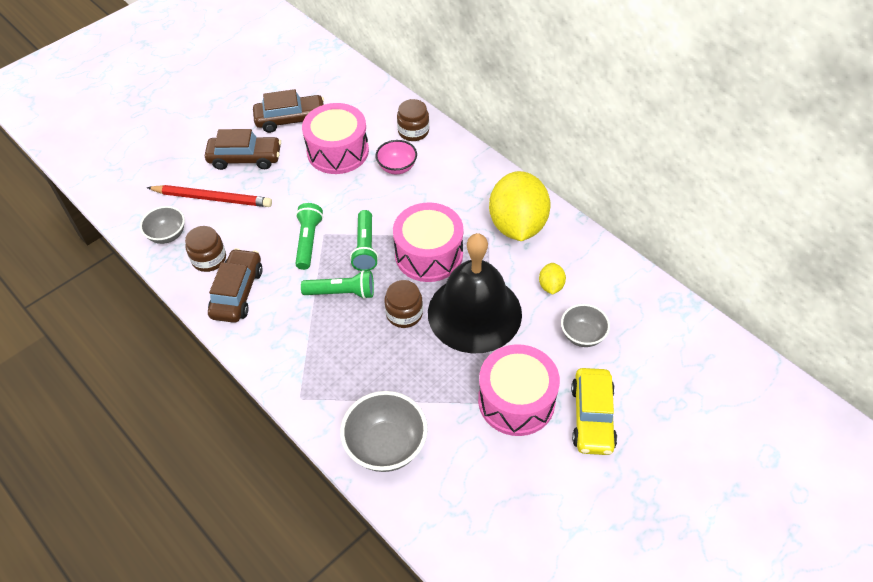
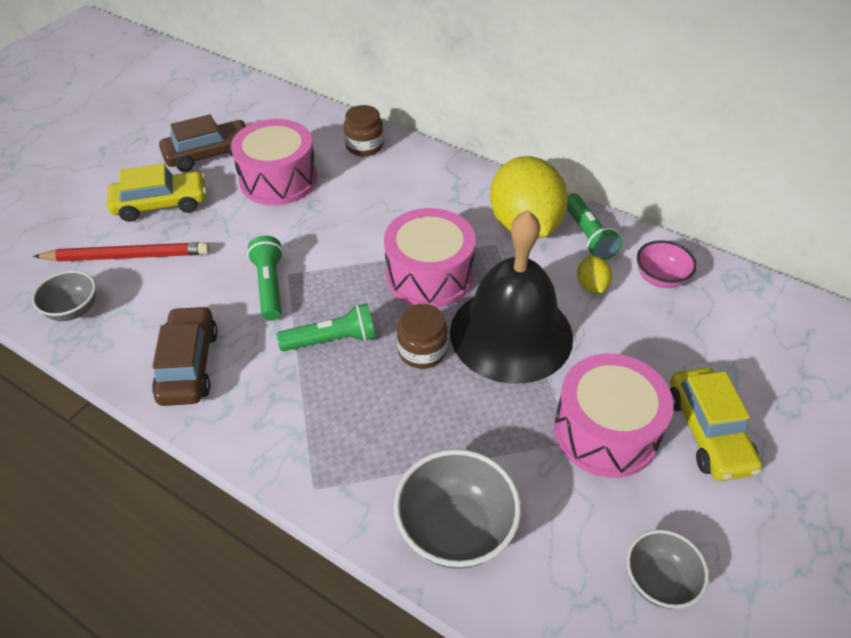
camera: 15 degrees left, 5 degrees down
(209, 259) = (139, 330): brown jar -> none
(245, 158) = (161, 204): brown car -> yellow car
(365, 248) = (346, 281): green flashlight -> green flashlight (588, 236)
(397, 167) = (357, 186): pink bowl -> pink bowl (660, 279)
(582, 335) = (653, 335): grey bowl -> grey bowl (658, 581)

